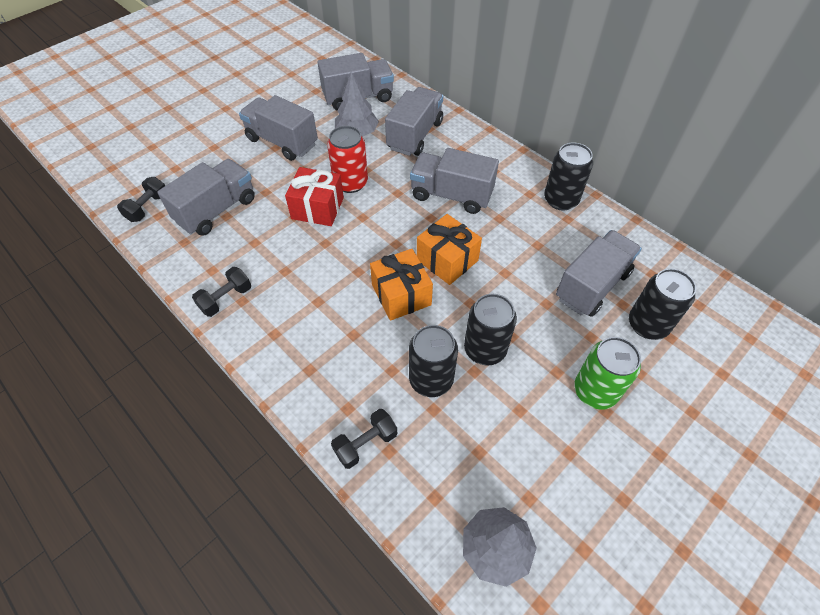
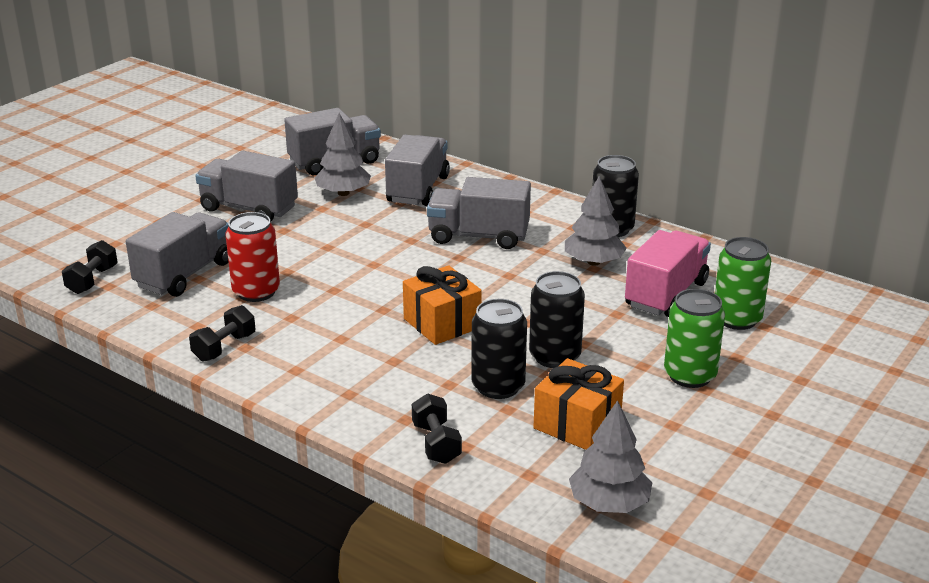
camera: 10 degrees left, 25 degrees down
(317, 208) = (314, 261): red gift -> none
(350, 183) = (349, 236): red can -> red can (256, 292)
(365, 444) = (436, 443): black dumbbell -> black dumbbell turned 60 degrees counterclockwise
(447, 260) = (489, 290): orange gift -> orange gift (577, 424)
(538, 238) = (593, 262): none -> grey tree
(592, 285) = (666, 294): grey truck -> pink truck
(647, 325) = (737, 319): black can -> green can

